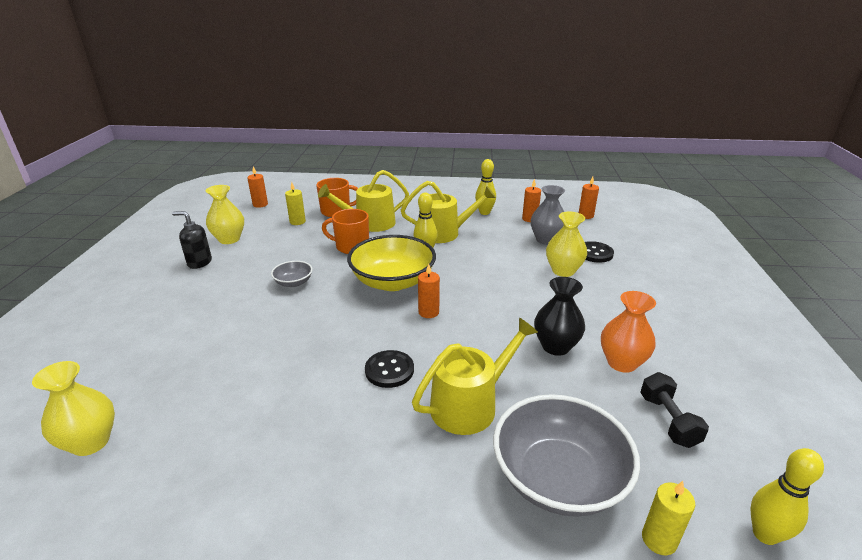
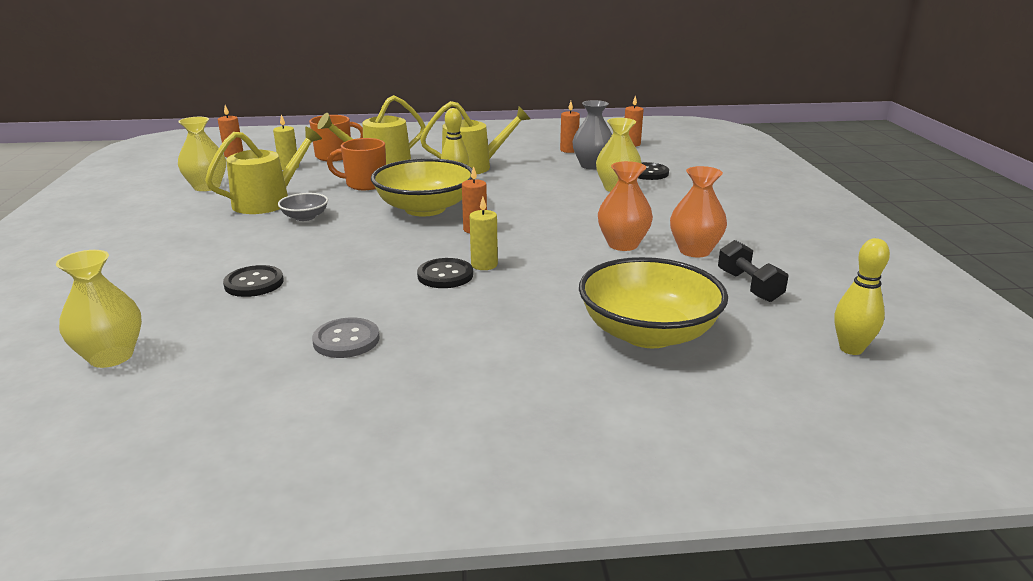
camera: 10 degrees left, 5 degrees down
(199, 262) = (177, 208): black soap dispenser -> none
(230, 361) = (254, 283): none -> black button
(284, 448) = (346, 340): none -> grey button
(470, 405) = (542, 292): yellow watering can -> yellow watering can (268, 201)
(484, 212) = (515, 148): yellow bowling pin -> none
(555, 346) = (623, 244): black vase -> orange vase
(558, 478) = (648, 333): grey bowl -> yellow bowl
(659, 539) = (754, 362): yellow candle -> yellow candle (484, 265)

